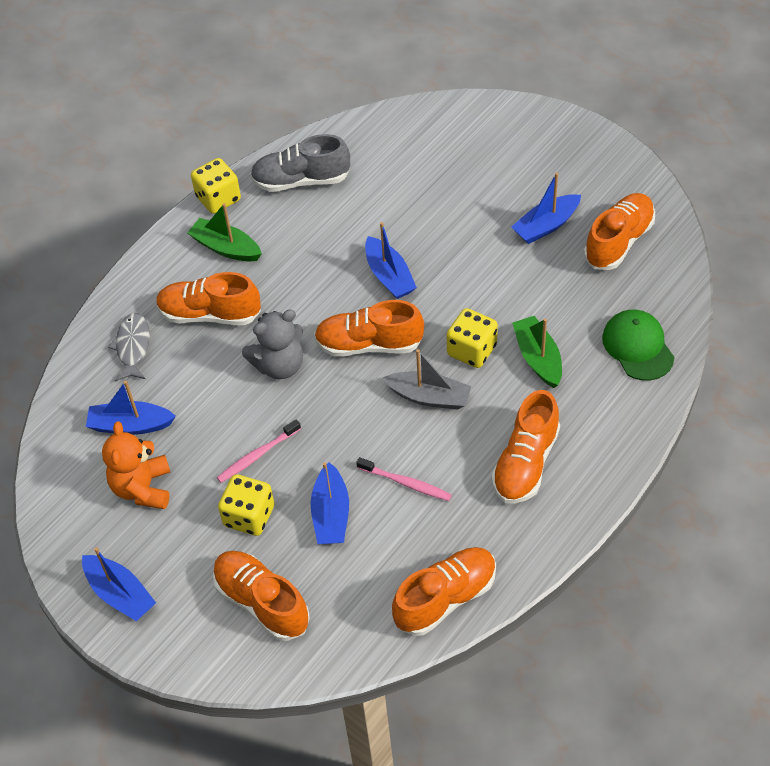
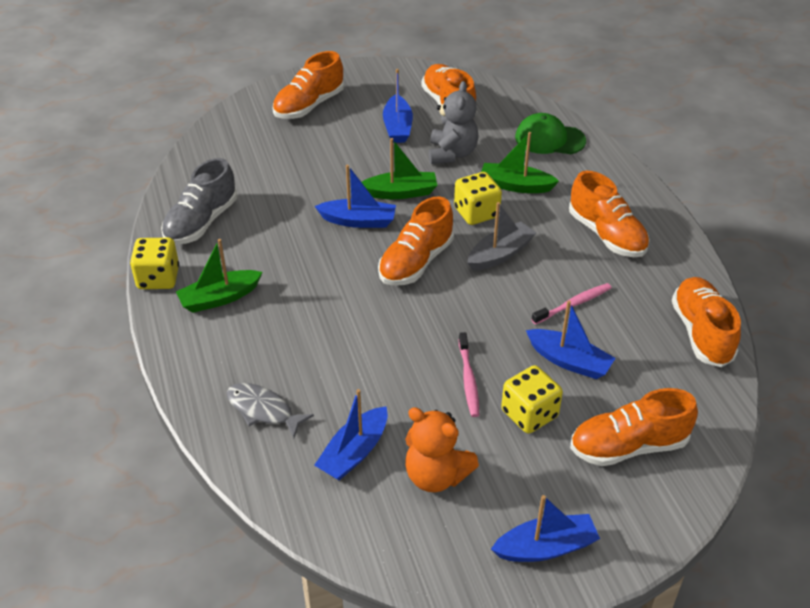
camera: 60 degrees left, 10 degrees down
(210, 314) = (282, 341): orange shoe -> orange shoe (309, 105)
(279, 365) = (384, 323): grey teddy bear -> grey teddy bear (452, 154)
(452, 282) = (400, 193): none -> green boat

